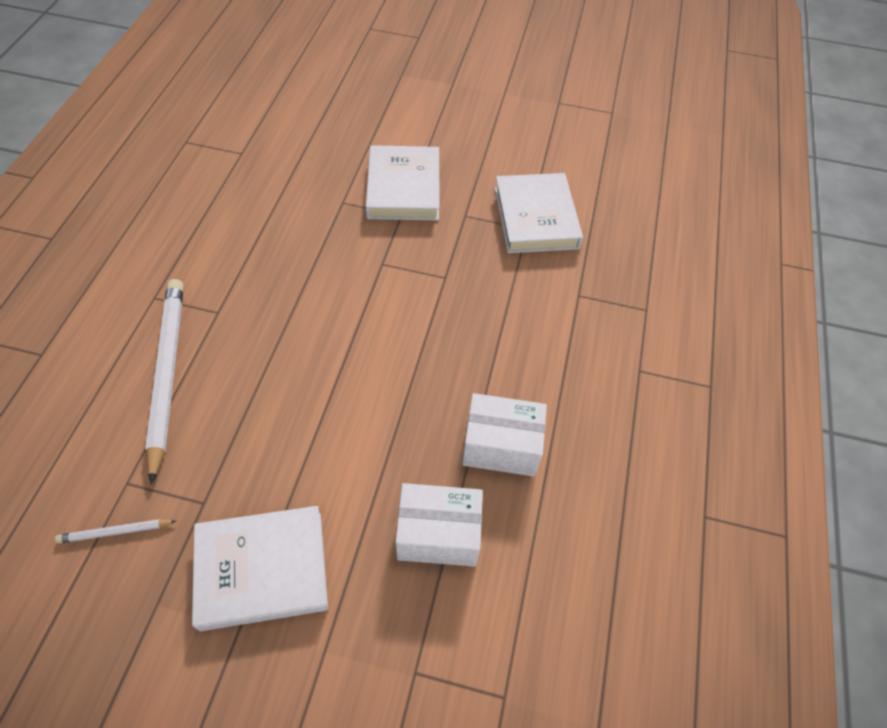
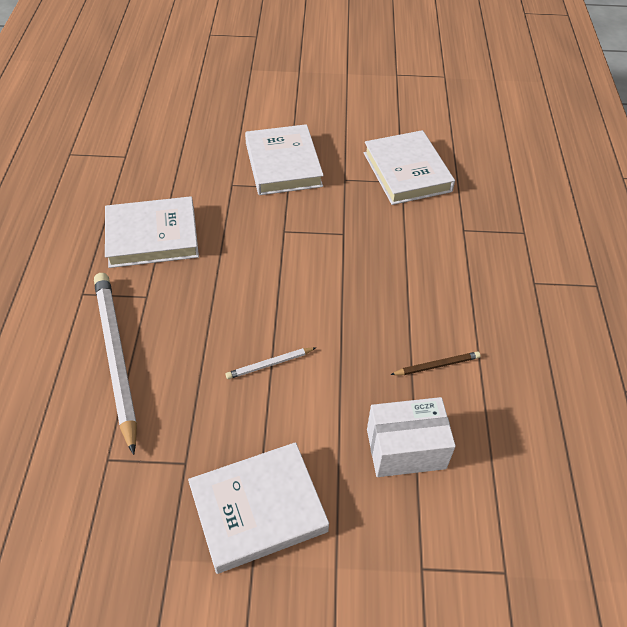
camera: 10 degrees left, 5 degrees down
(115, 532) = (110, 504): white pencil -> white pencil (269, 364)
(243, 247) = (152, 236): none -> white book
(501, 446) = (437, 365): white box -> brown pencil

